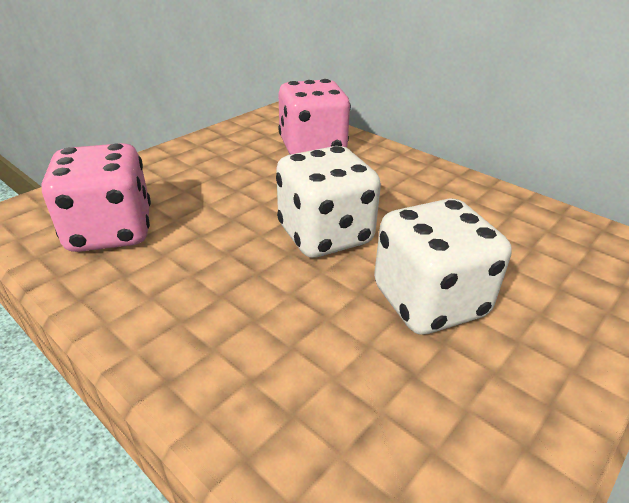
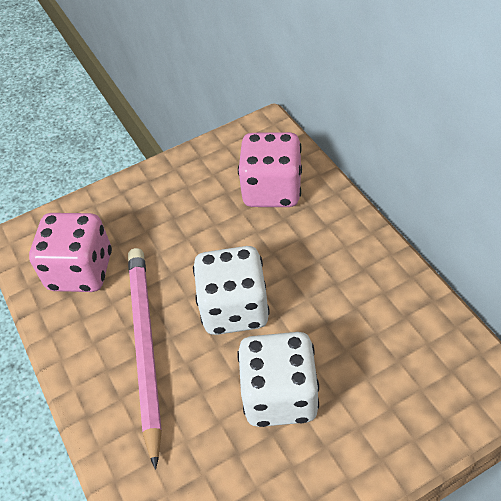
camera: 25 degrees right, 15 degrees up
(228, 288) = (145, 348): none -> pink pencil

